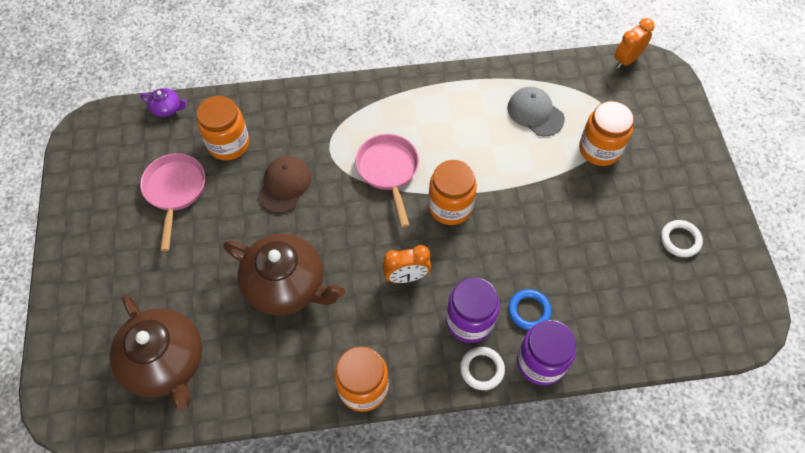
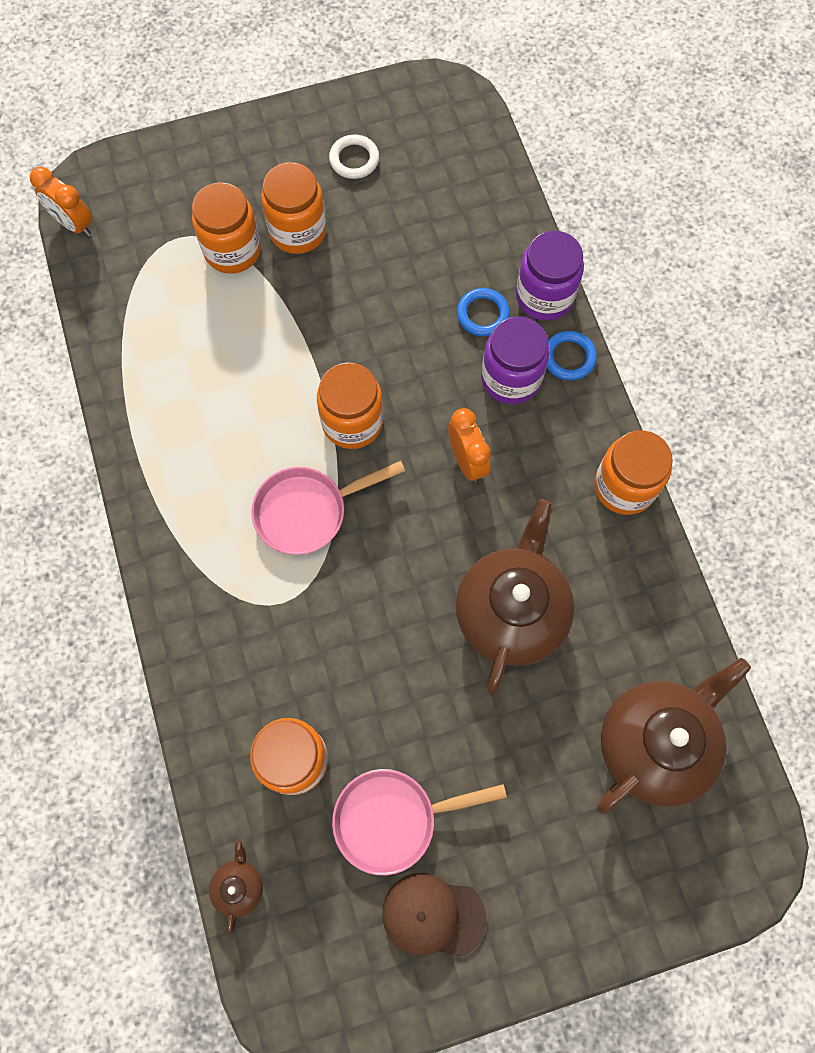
camera: 100 degrees left, 10 degrees up
(167, 108) = (239, 886): purple teapot -> brown teapot
(284, 185) = (355, 653): brown cap -> brown cap (433, 915)
(482, 369) = (568, 358): white ring -> blue ring
(535, 113) = (181, 332): grey cap -> none
(614, 192) = (298, 231): none -> orange jar

